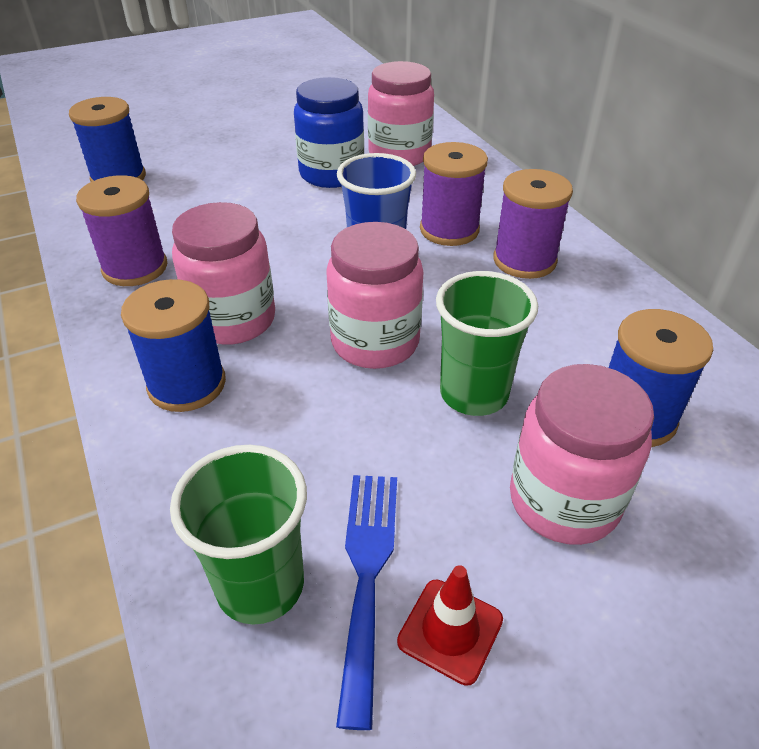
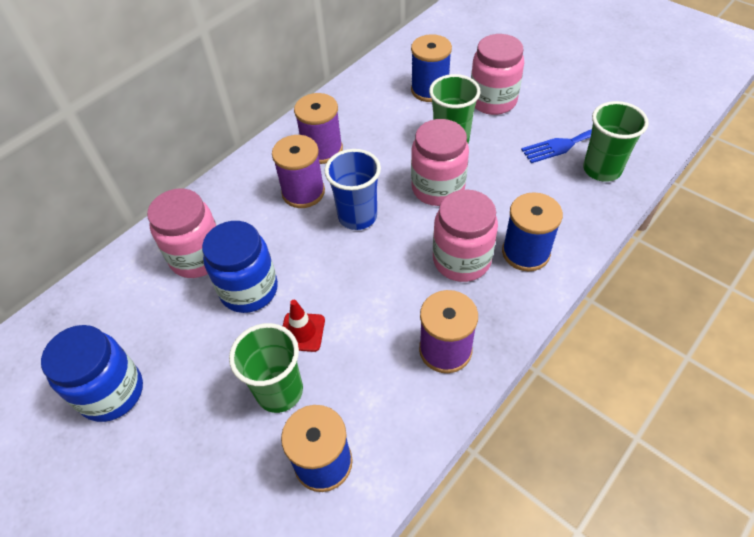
camera: 110 degrees left, 10 degrees up
(204, 170) = (279, 391): none -> green cup
(287, 107) = (112, 392): none -> blue jar
(450, 630) = (572, 115): red traffic cone -> red traffic cone (302, 332)

